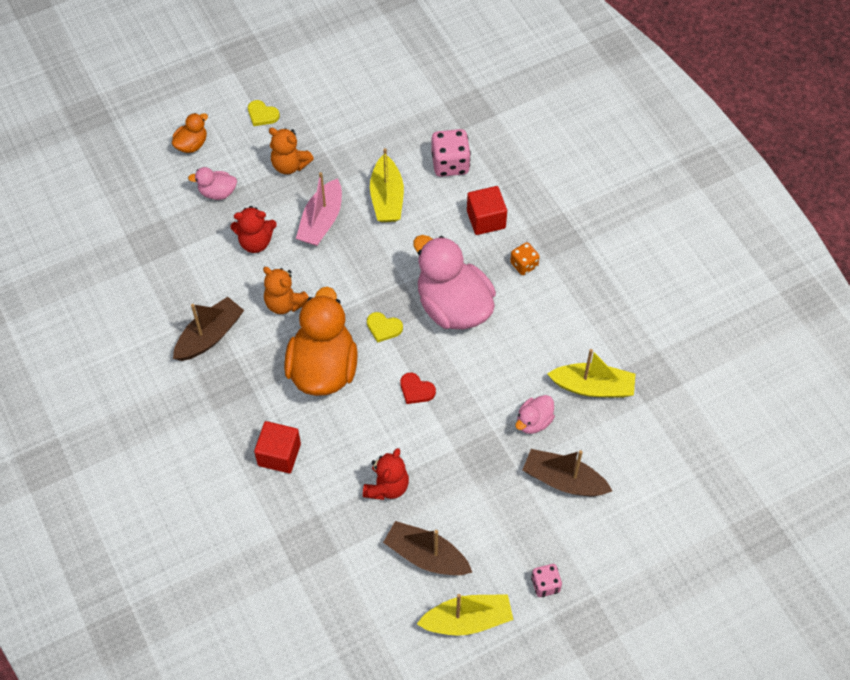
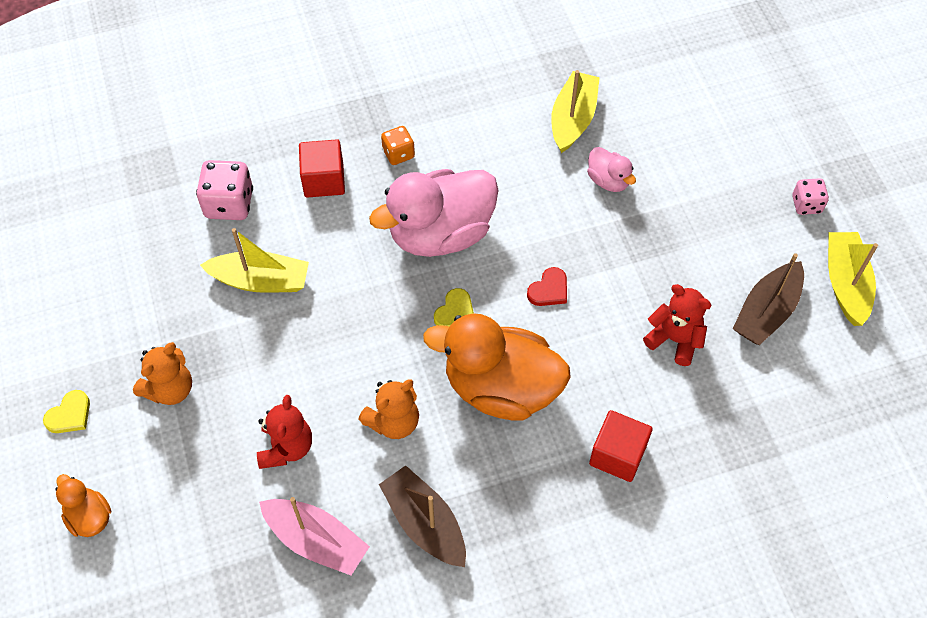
camera: 80 degrees left, 0 degrees up
(217, 192) = (187, 489): pink duck -> none
(321, 221) = (274, 361): pink boat -> pink boat (316, 541)
(564, 480) = (684, 166): brown boat -> none

